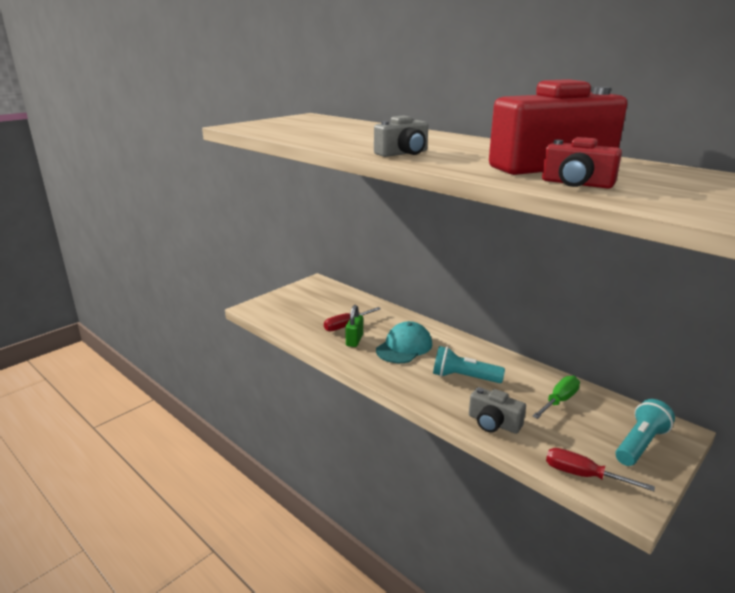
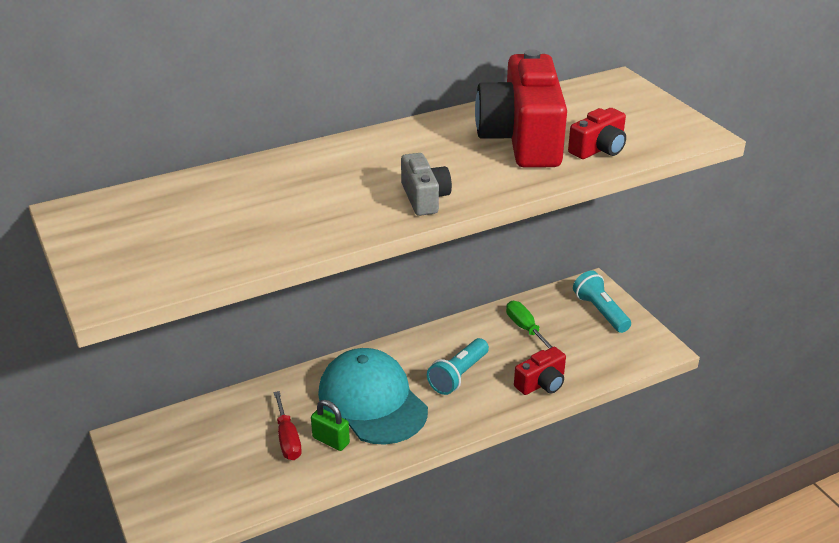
camera: 70 degrees left, 10 degrees up
(404, 347) = (372, 401): turquoise cap -> turquoise cap, size x1.52
(493, 423) = (541, 383): grey camera -> red camera
(583, 475) = (626, 359): red screwdriver -> none

